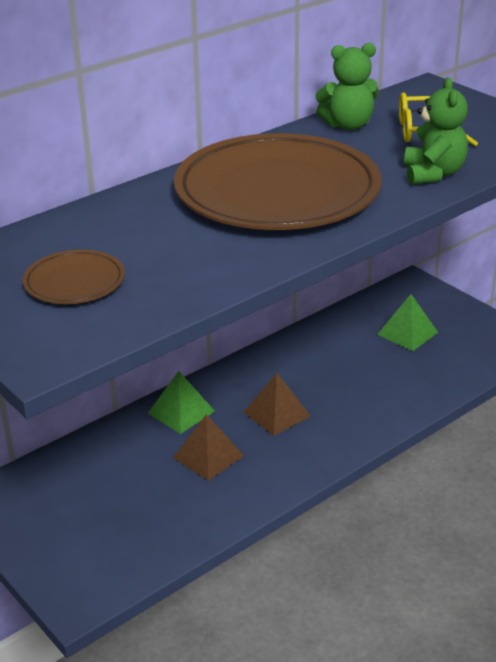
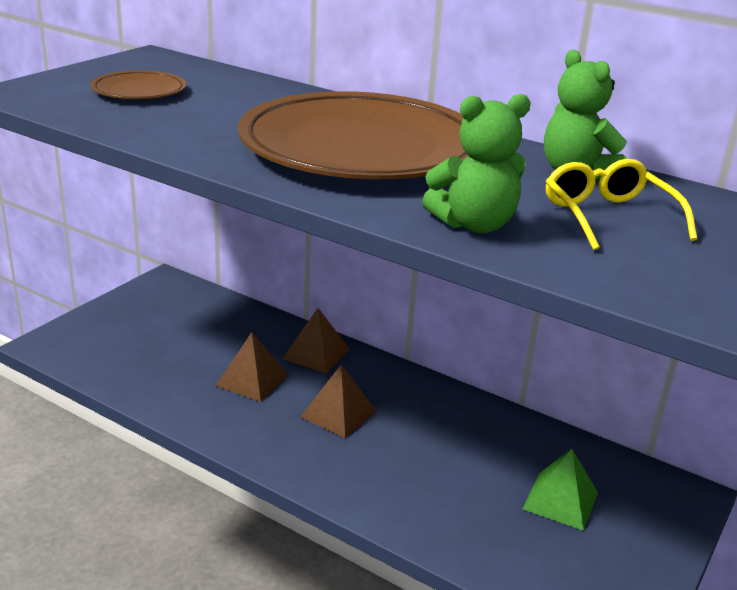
camera: 70 degrees right, 5 degrees down
(181, 412) = (316, 354): green pyramid -> brown pyramid

